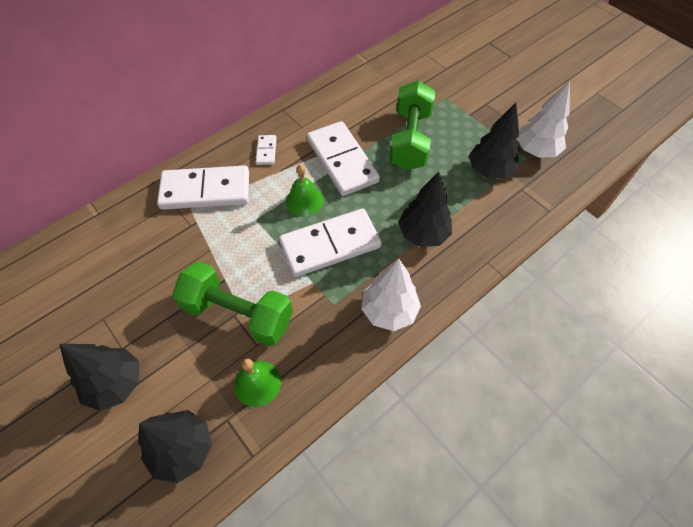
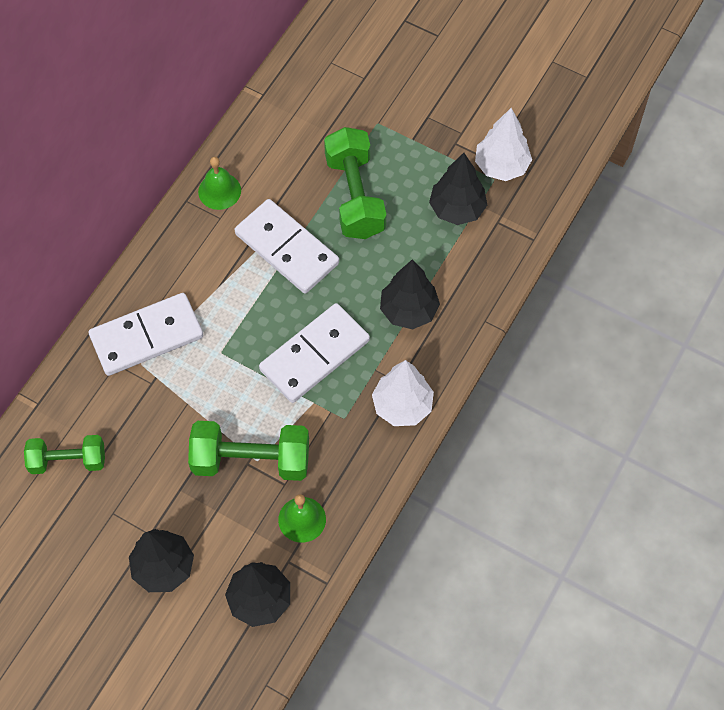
camera: 20 degrees left, 5 degrees up
(93, 264) = (68, 461): none -> green dumbbell
(266, 151) = (193, 264): white domino -> none
(304, 201) = (265, 313): green bell -> green bell (219, 191)

